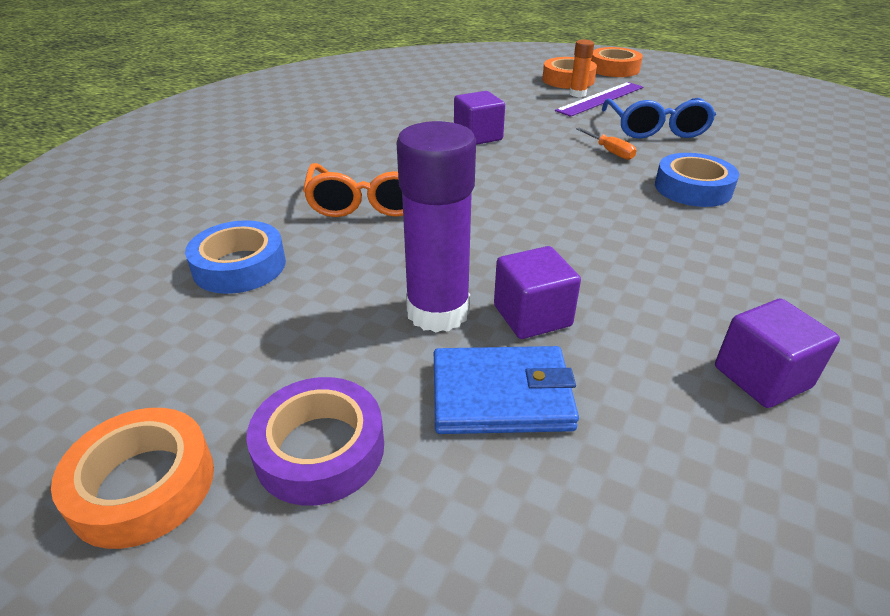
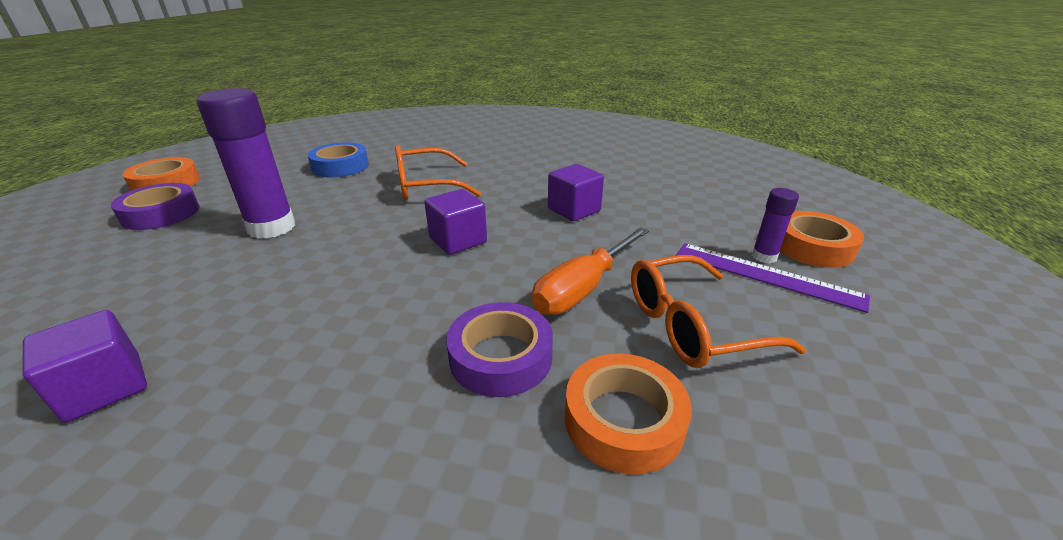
camera: 75 degrees right, 5 degrees down
(501, 395) = (169, 258): blue wallet -> none
(532, 316) = (252, 262): purple cube -> purple cube (458, 240)
(577, 94) = (764, 257): orange glue stick -> purple glue stick
(610, 151) = (583, 288): orange screwdriver -> orange screwdriver, size x1.87
(614, 69) = (924, 282): orange tape -> orange tape (623, 420)
(655, 128) = (693, 325): blue glasses -> orange glasses
(693, 188) = (501, 357): blue tape -> purple tape

